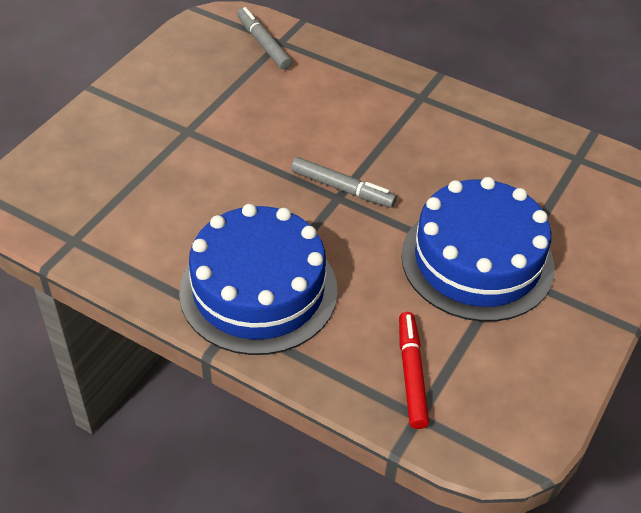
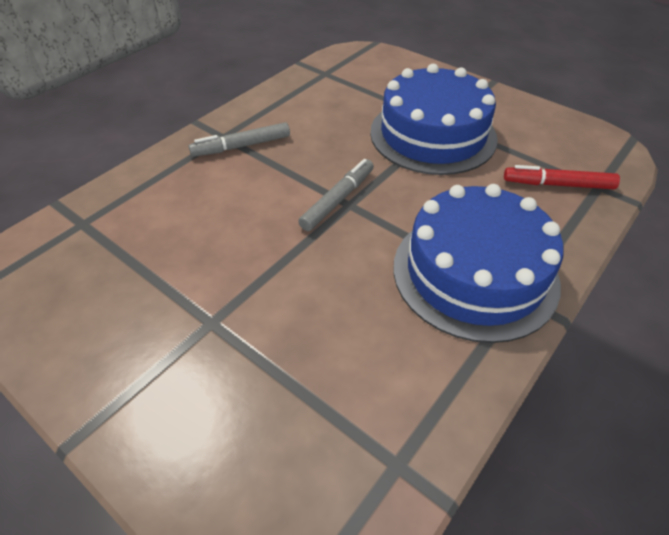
camera: 80 degrees left, 0 degrees up
(263, 44) = (77, 238): grey marker -> grey marker (241, 146)

